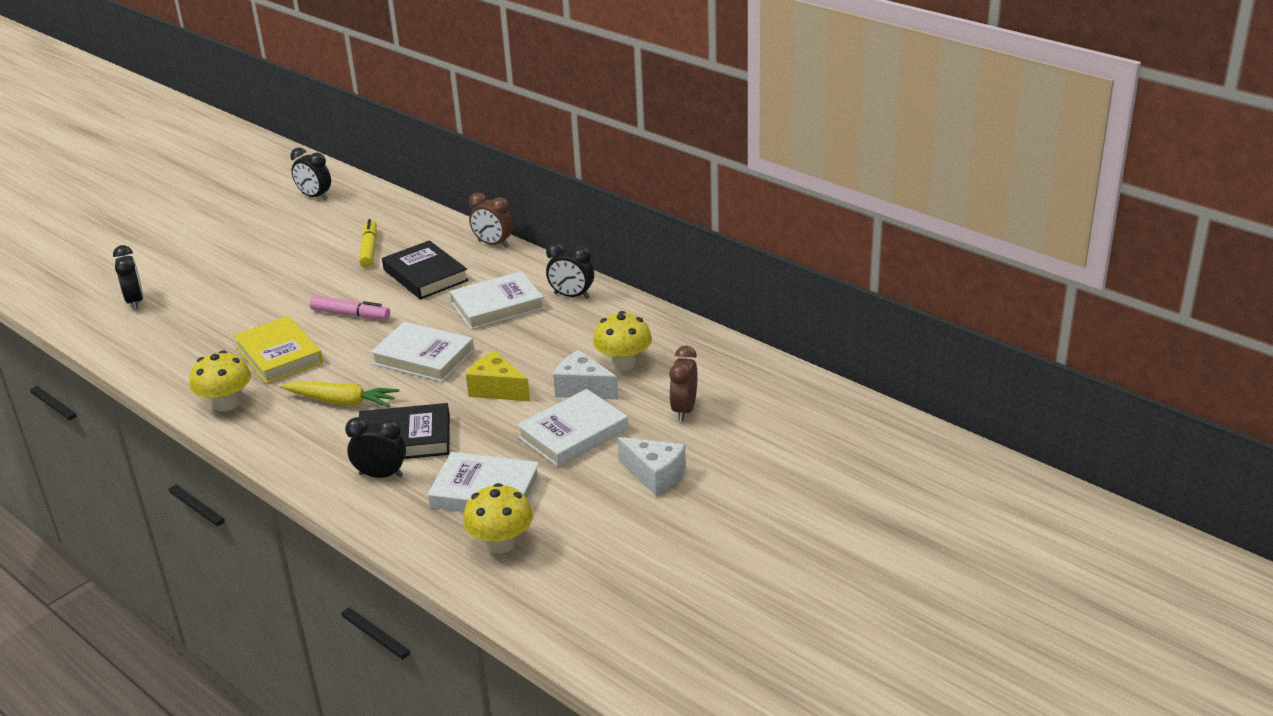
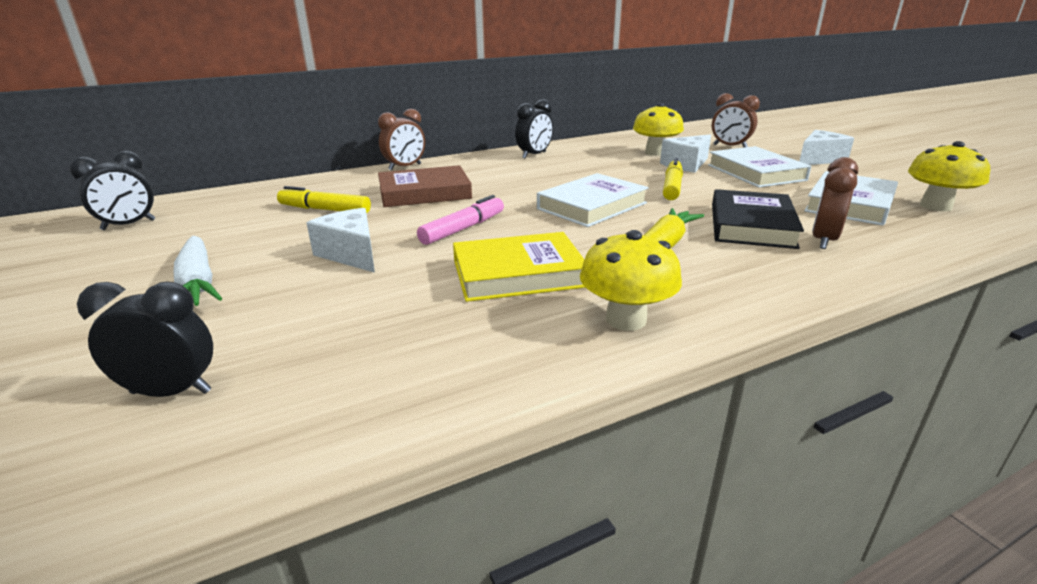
camera: 70 degrees left, 5 degrees down
(238, 259) = (198, 283): none -> white carrot
(292, 289) = (351, 254): none -> white cheese
(381, 475) = (824, 240): black clock -> brown clock
(425, 275) = (424, 193): black book -> brown book
(497, 306) = (522, 175): white book -> none
(497, 389) = (672, 187): yellow cheese -> yellow marker

